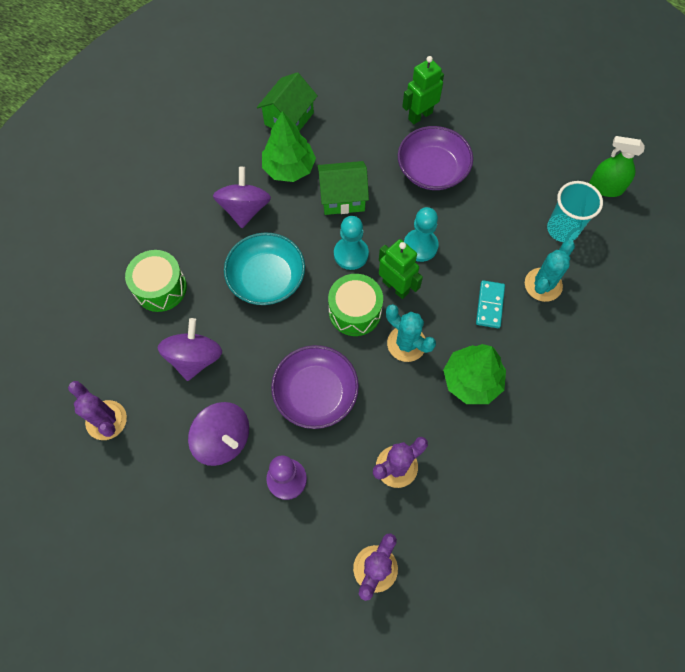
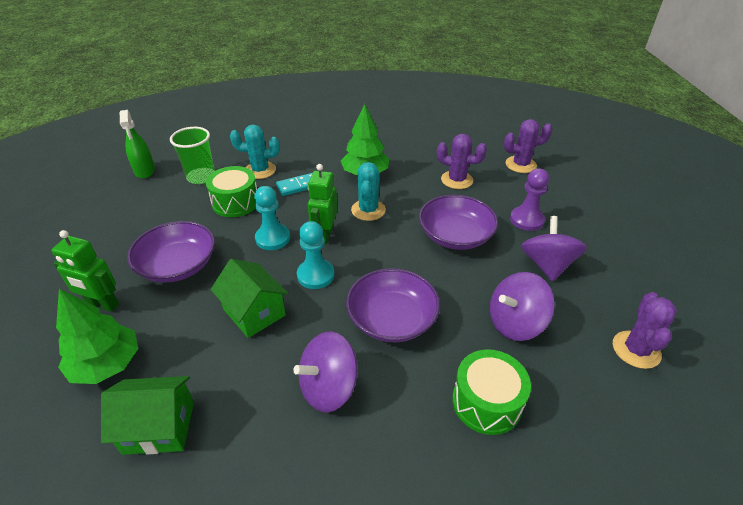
camera: 125 degrees left, 25 degrees down
(267, 278) = (392, 319): turquoise bowl -> purple bowl
(289, 168) = (242, 380): green tree -> green tree (107, 364)
(355, 311) = (368, 247): green drum -> green drum (235, 202)
(562, 229) = (201, 177): turquoise cup -> green cup

